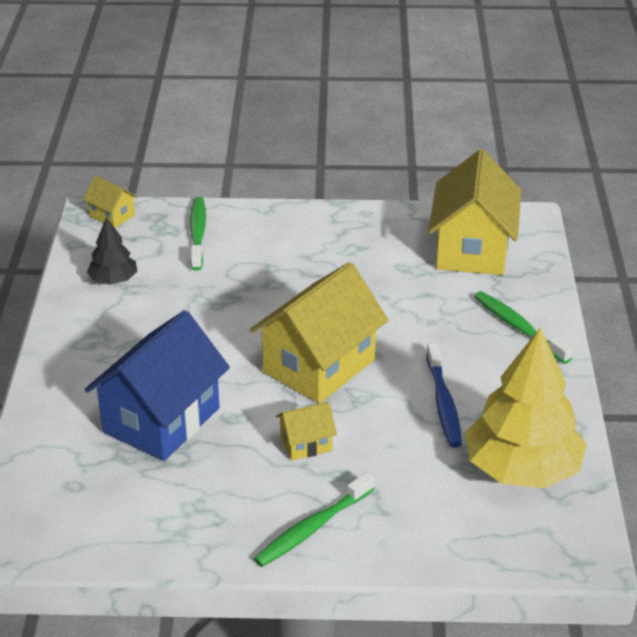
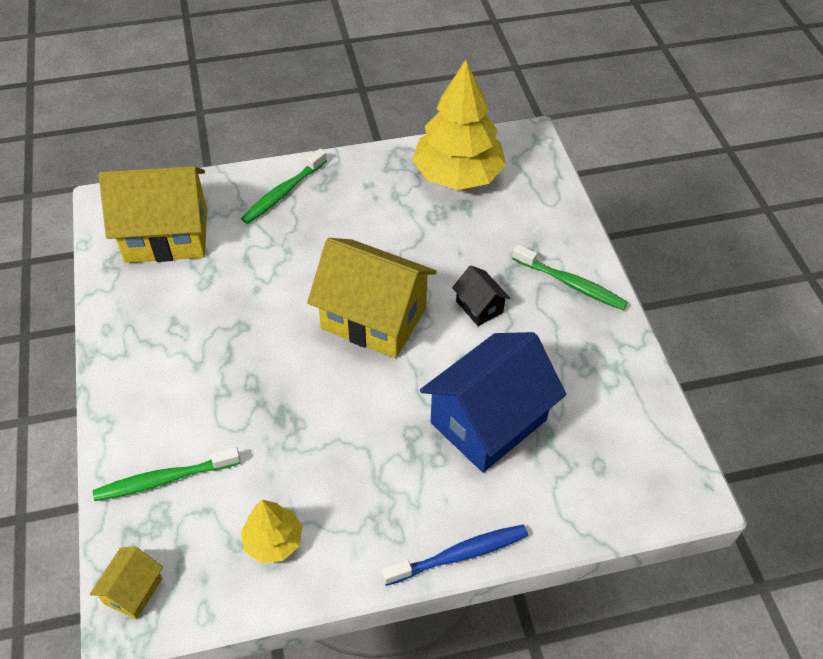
camera: 105 degrees left, 15 degrees up
(113, 280) = (273, 541): black tree -> yellow tree
(161, 420) = (488, 421): blue house -> blue house turned 60 degrees counterclockwise
(306, 444) = (479, 307): yellow house -> black house
(443, 402) = (396, 228): blue toothbrush -> blue toothbrush (458, 555)

